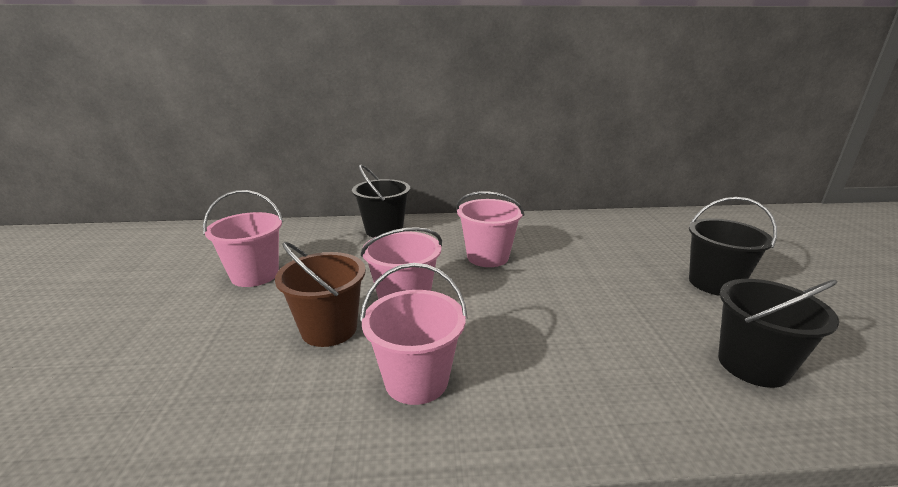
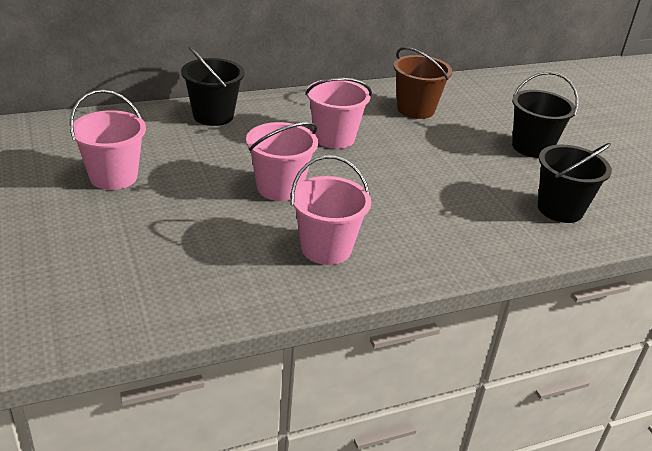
camera: 20 degrees left, 10 degrees up
(329, 329) = (228, 219): brown bucket -> brown bucket (415, 109)

